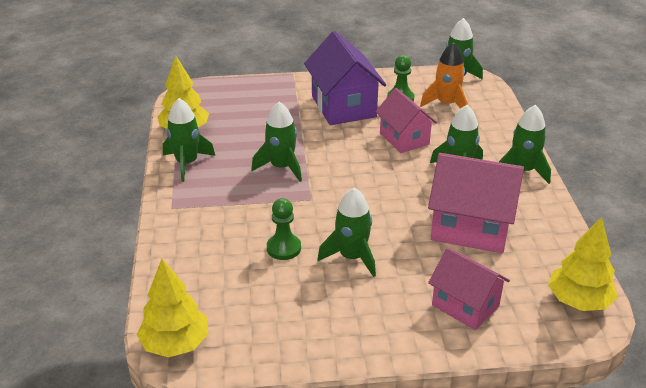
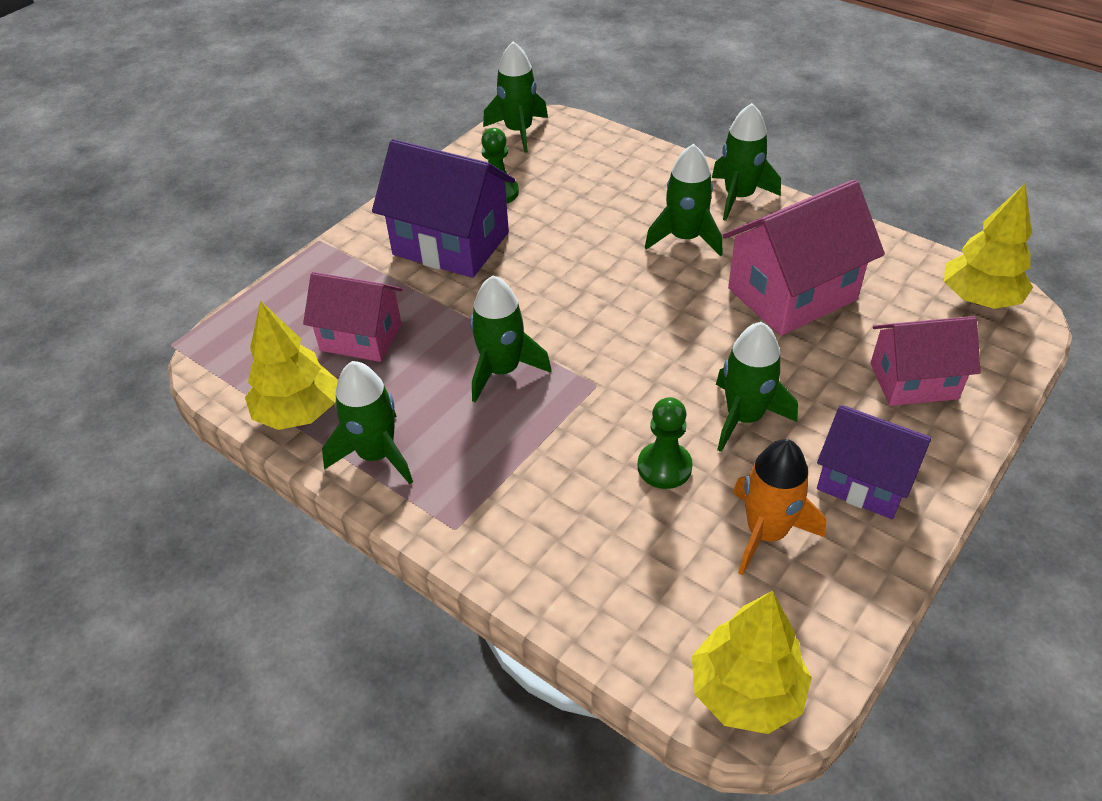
camera: 45 degrees left, 10 degrees up
(361, 321) = (864, 481): none -> purple house
(404, 139) = (578, 239): pink house -> pink house (361, 337)
(446, 104) = (556, 169): orange rocket -> orange rocket (766, 532)

